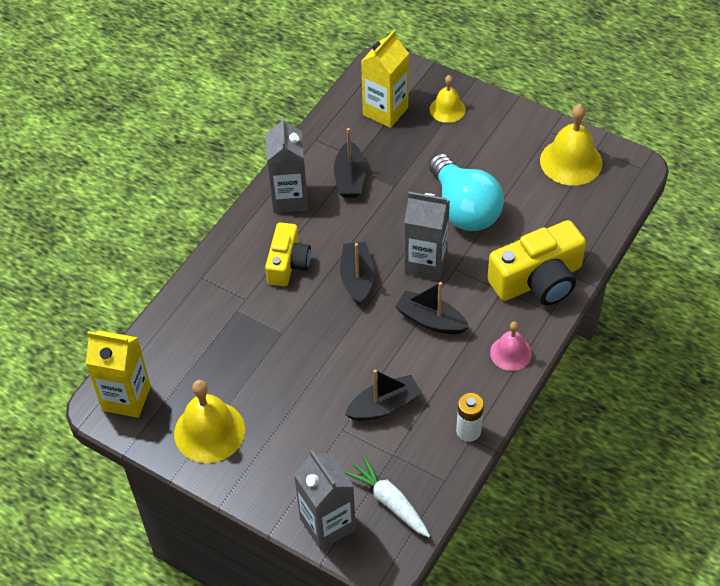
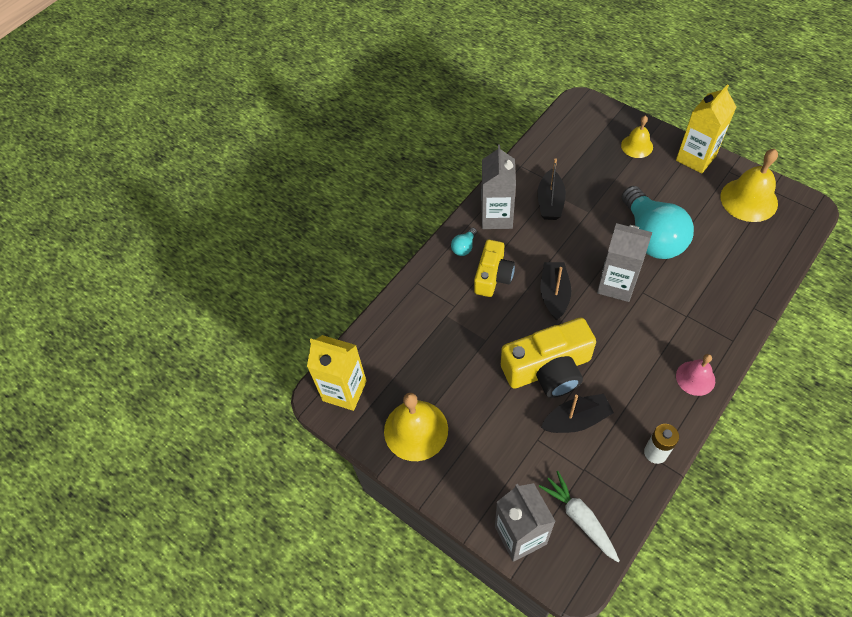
camera: 10 degrees right, 5 degrees up
(253, 234) = (464, 247): none -> turquoise light bulb
(385, 111) = (582, 145): yellow carton -> yellow carton (695, 158)
(430, 320) = (620, 339): black boat -> none
(538, 280) = (720, 309): yellow camera -> yellow camera (548, 369)

